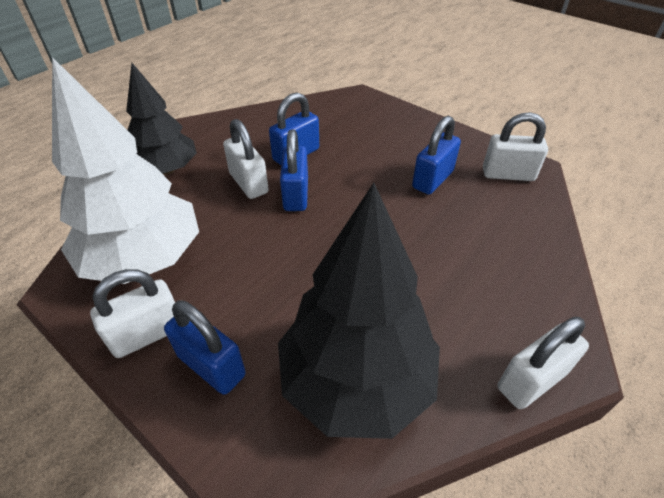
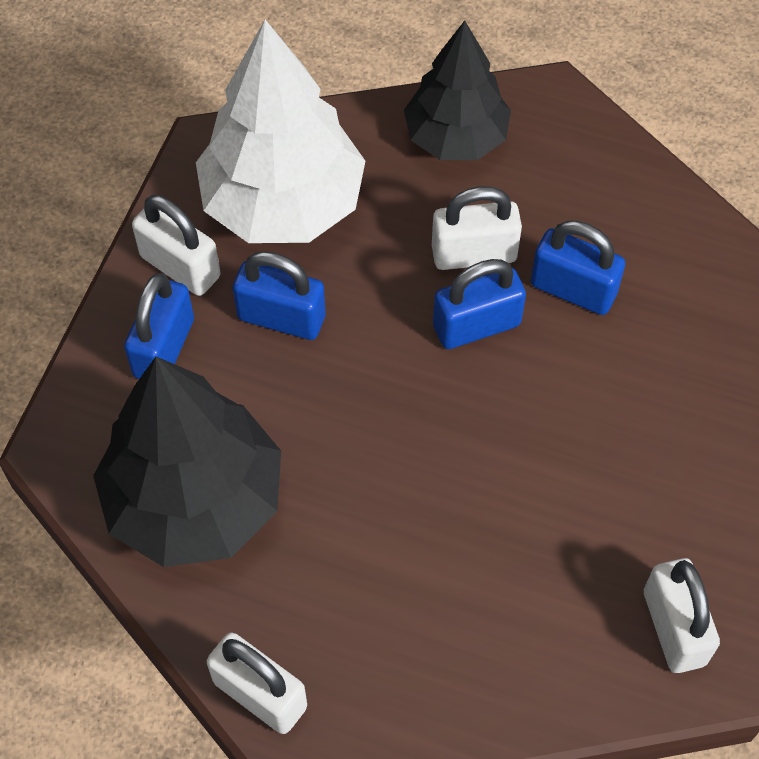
camera: 70 degrees right, 15 degrees up
(248, 183) = (474, 253): white padlock -> white padlock turned 45 degrees clockwise
(432, 179) = (602, 509): blue padlock -> blue padlock (281, 317)

